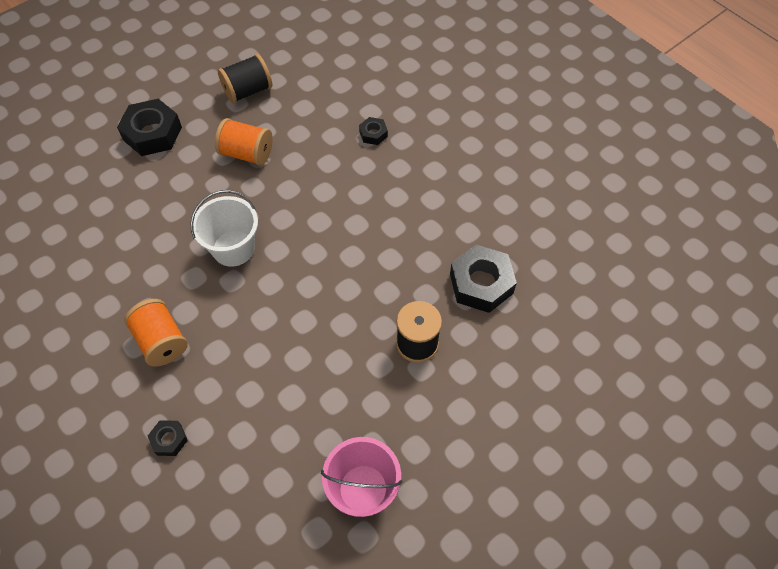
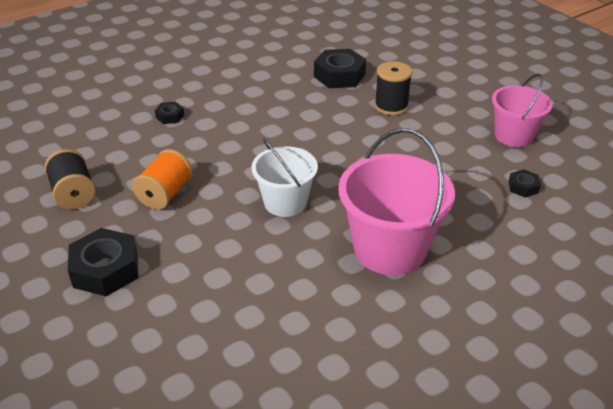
camera: 85 degrees left, 20 degrees down
(162, 341) = (389, 249): orange spool -> pink bucket
(169, 440) = (491, 239): black nut -> black nut (523, 187)

